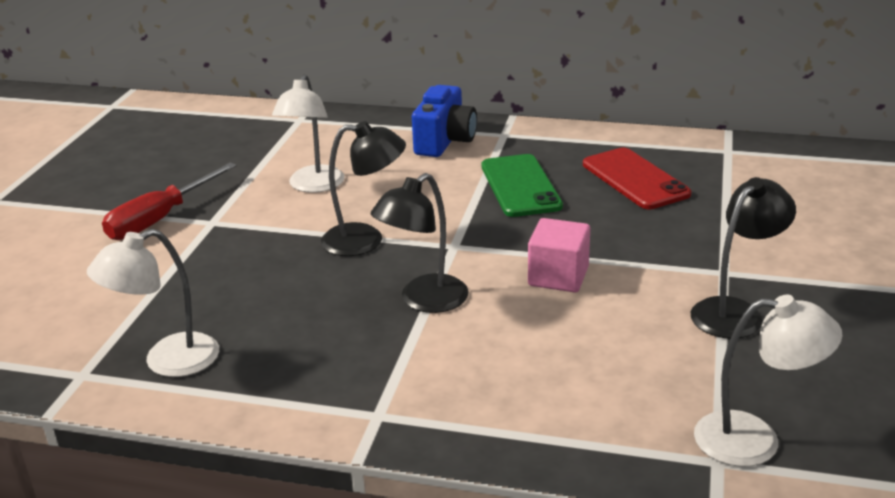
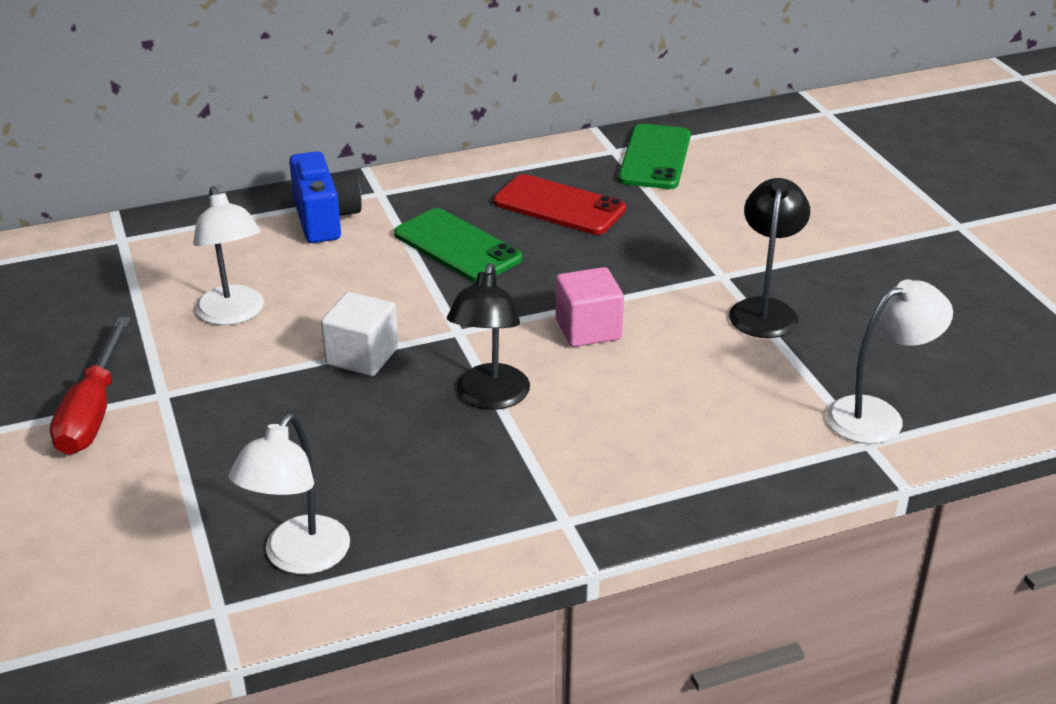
camera: 35 degrees left, 5 degrees up
(365, 240) = (362, 356): black lamp -> white cube
(760, 165) = (655, 157): none -> green phone

